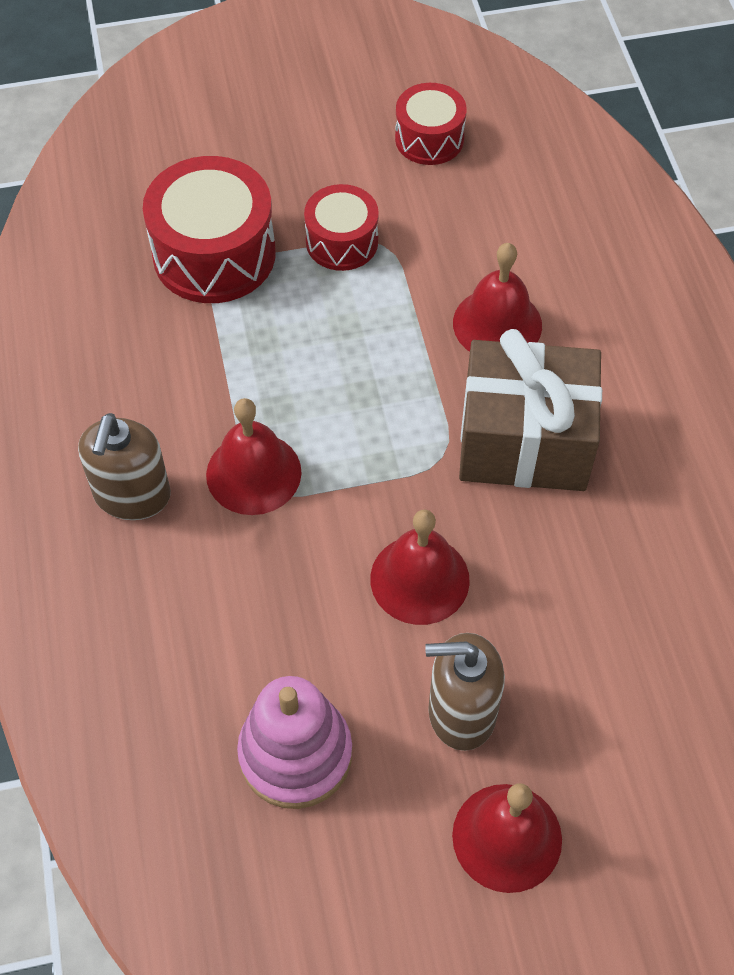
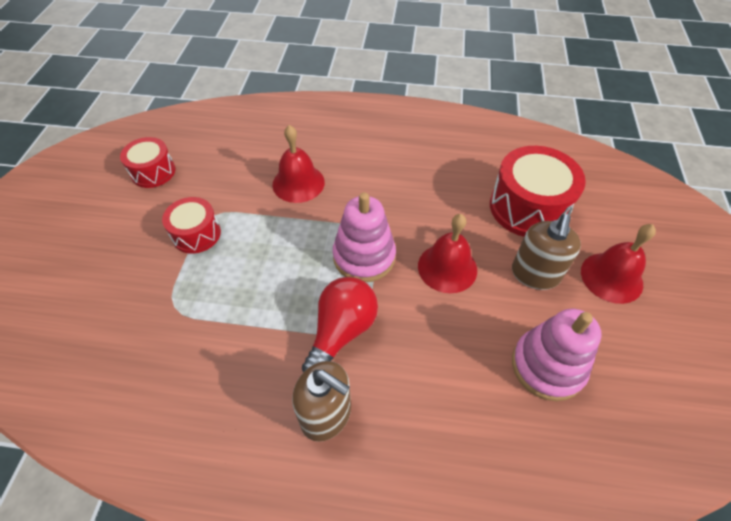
camera: 70 degrees left, 5 degrees down
(214, 254) = (157, 305): red drum -> red drum (528, 207)
(253, 473) = (341, 332): red bell -> red light bulb
(391, 460) = (364, 257): none -> pink stacking toy
(524, 441) = (378, 196): brown gift -> none

